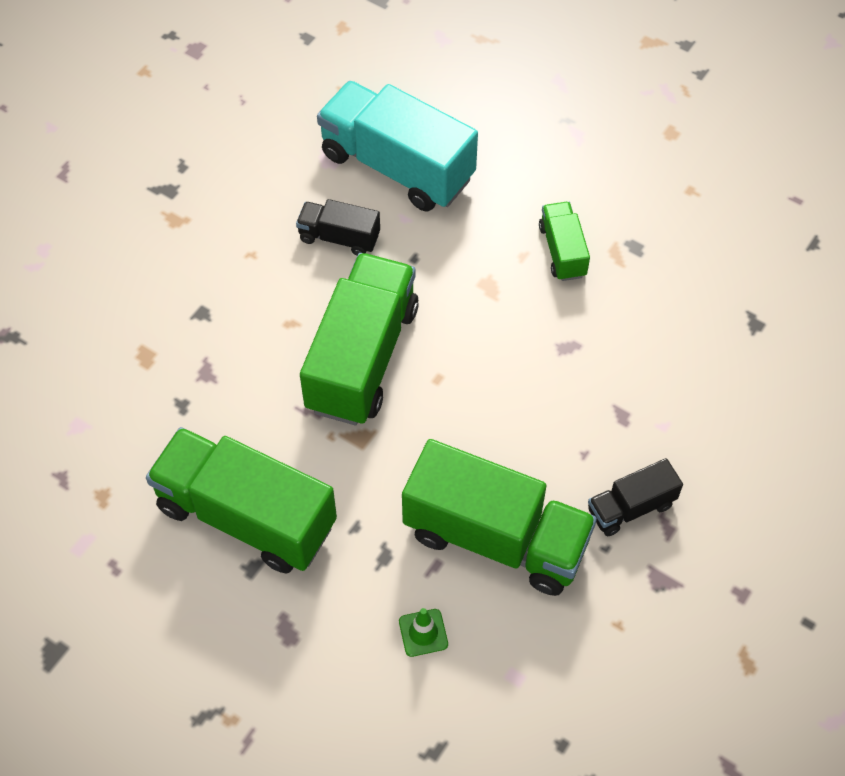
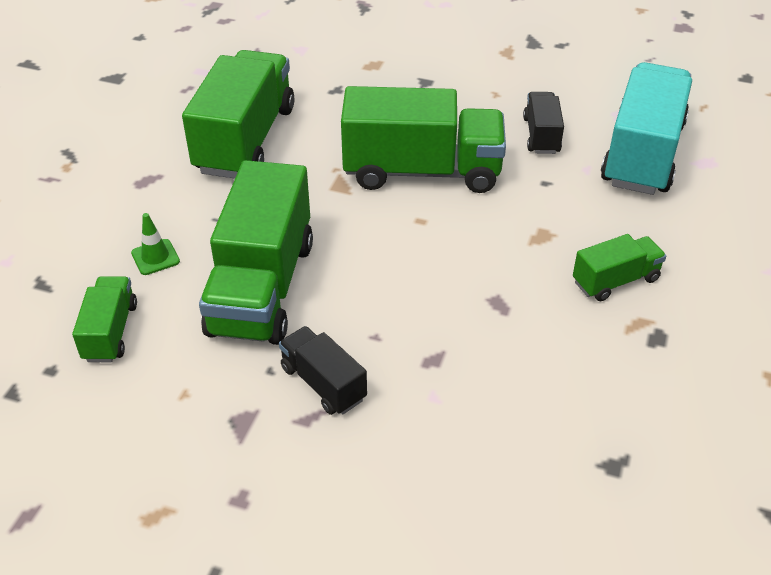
camera: 75 degrees right, 15 degrees down
(523, 685) = (110, 332): none -> green truck

